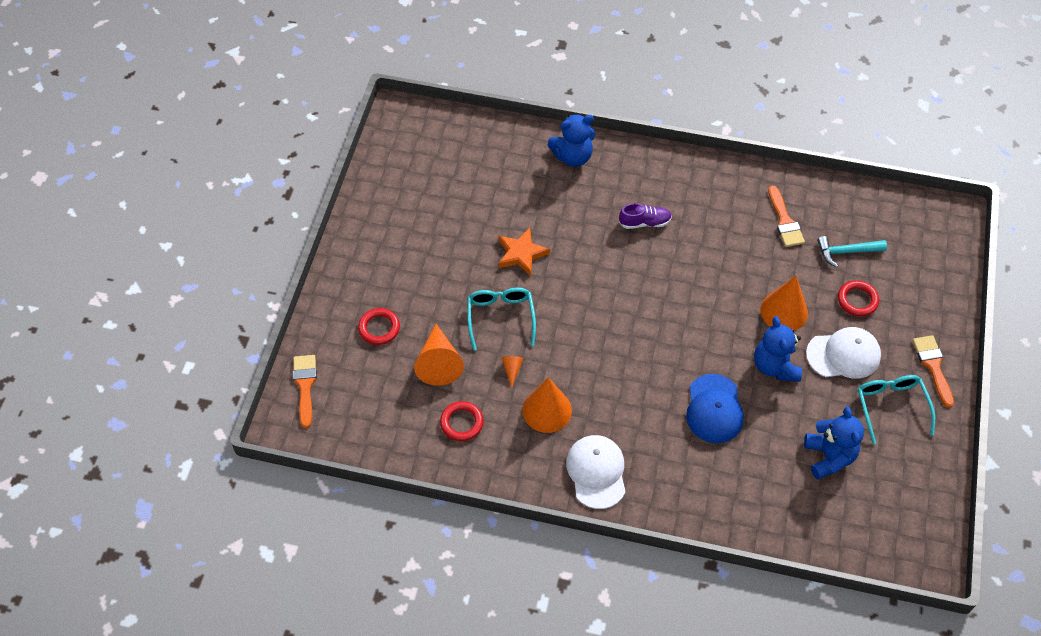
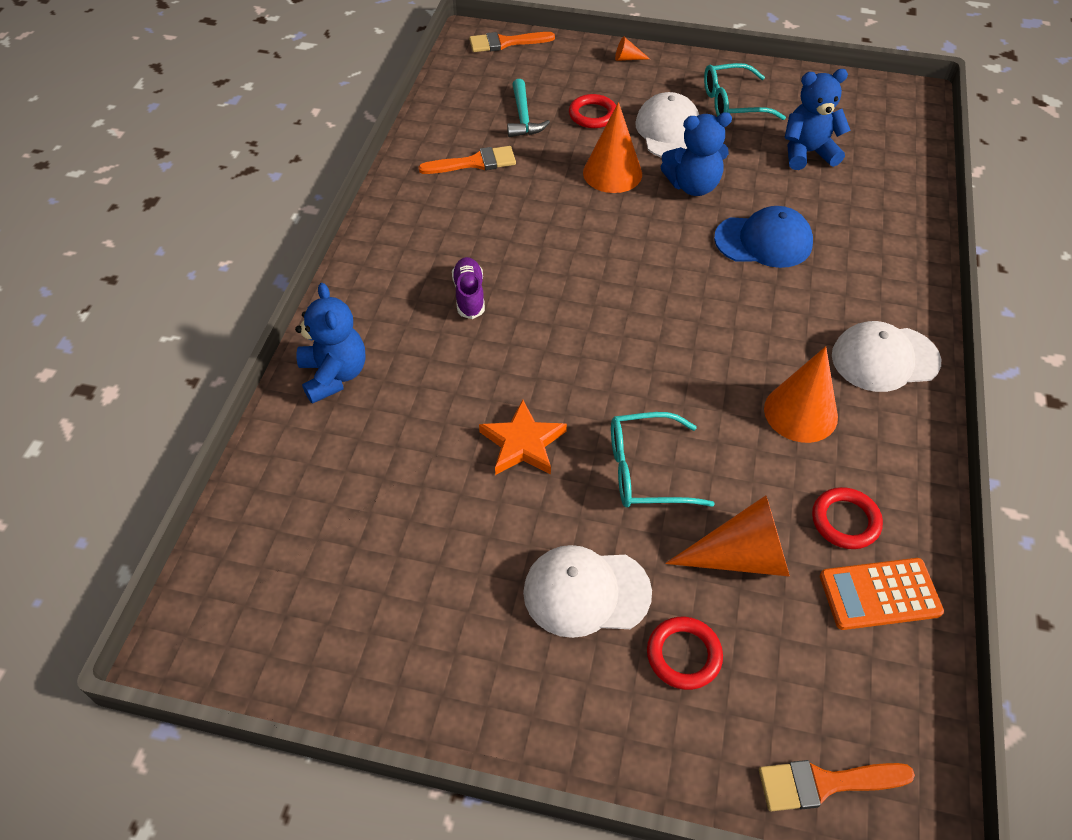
camera: 90 degrees left, 5 degrees down
(410, 432) = (879, 594): none -> orange calculator
(419, 284) = (586, 592): none -> white cap
(512, 370) = (739, 455): orange cone -> orange cone (627, 58)
(933, 366) = (676, 70): orange brush -> orange brush (505, 43)

